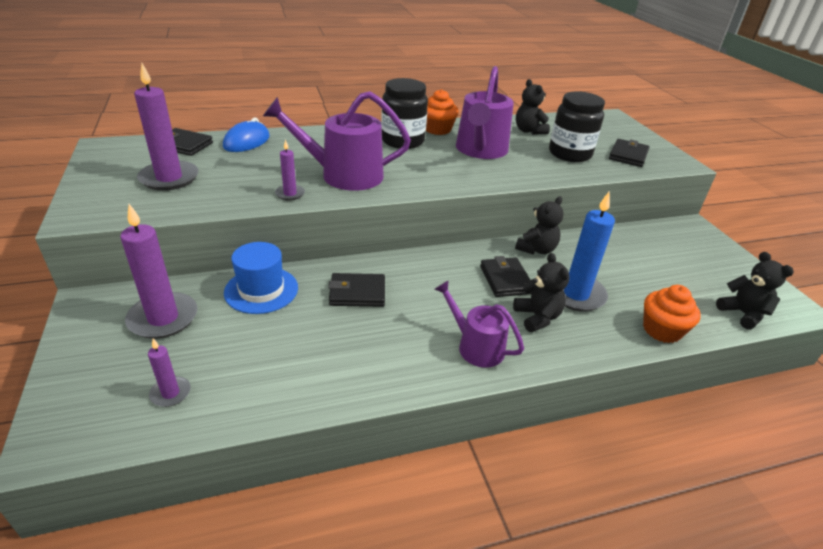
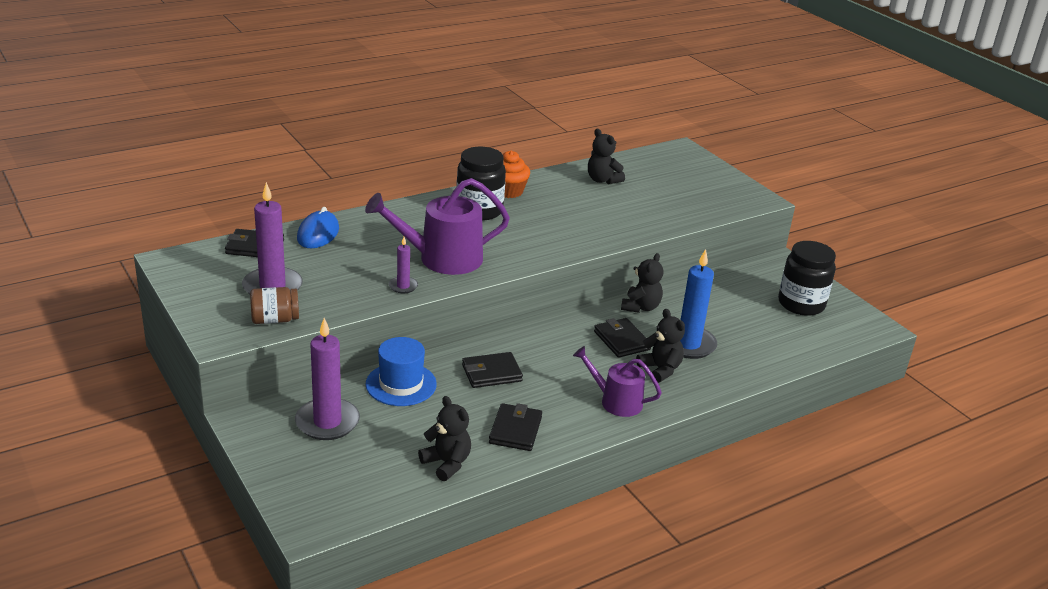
camera: 15 degrees left, 5 degrees down
(145, 207) = (275, 320): none -> brown jar
(170, 393) = (379, 477): purple candle -> none
(480, 150) = (562, 211): purple watering can -> none
(569, 154) = (652, 203): black jar -> black jar (801, 304)
(628, 155) = (709, 197): black wallet -> black wallet (515, 430)
(662, 330) = (768, 364): orange cupcake -> none
(743, 314) = (833, 339): black teddy bear -> black teddy bear (447, 463)

